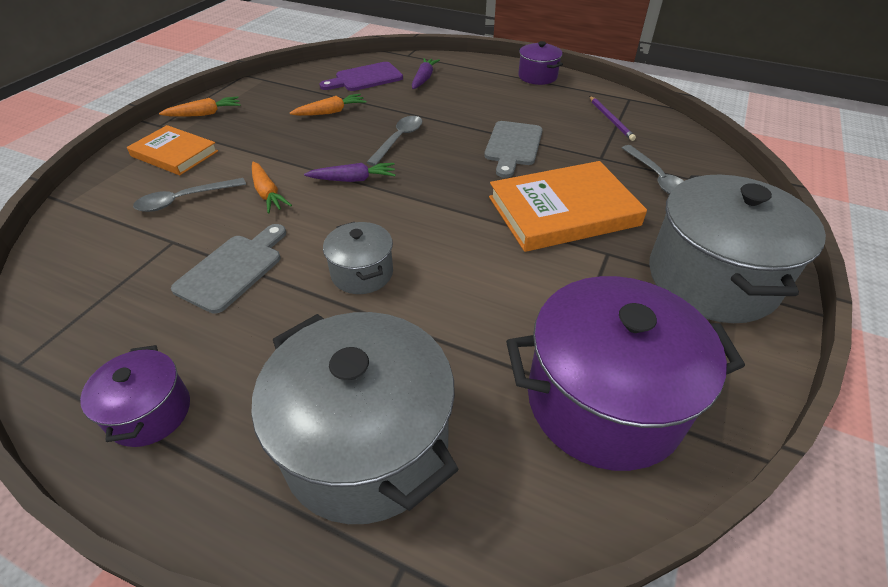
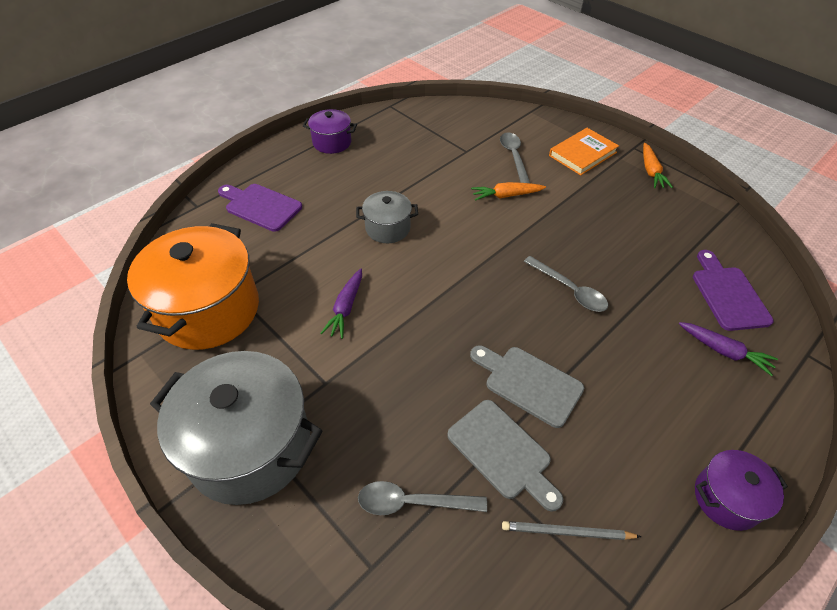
camera: 110 degrees right, 5 degrees up
(233, 269) = (424, 173): grey cutting board -> grey cutting board (502, 452)
(331, 112) = (641, 251): orange carrot -> none
(353, 179) = (508, 245): purple carrot -> purple carrot (345, 308)
(366, 444) = (260, 206): grey pot -> purple cutting board
(563, 211) = (397, 377): orange book -> none
(603, 401) = (208, 310): purple pot -> orange pot
(610, 120) = (566, 532): purple pencil -> grey pencil

